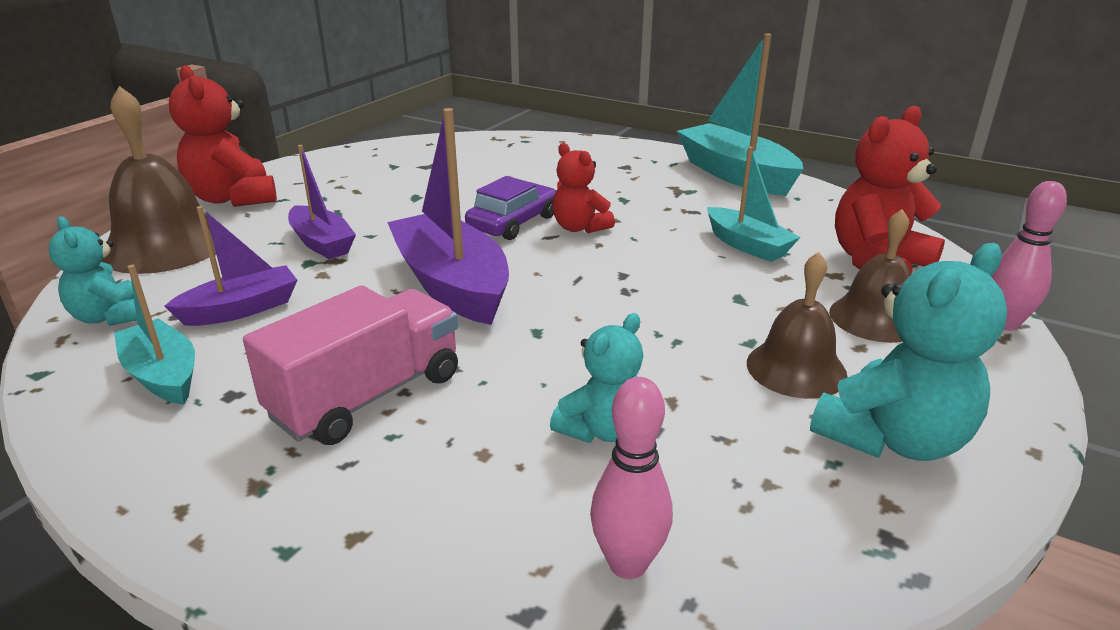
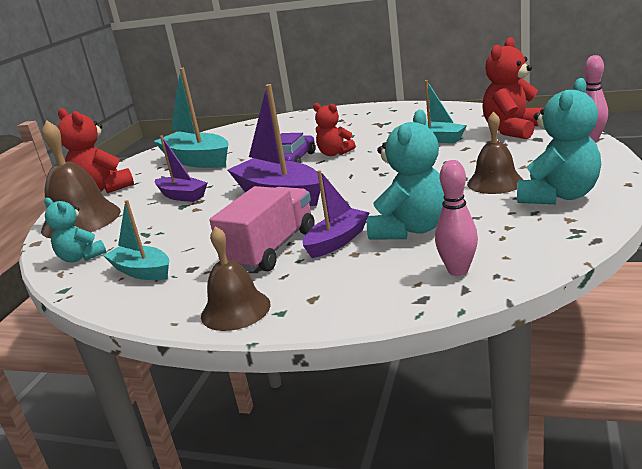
camera: 10 degrees left, 5 degrees down
(241, 309) = (161, 235): purple boat -> purple boat (337, 241)
(602, 429) = (410, 229): turquoise teddy bear -> turquoise teddy bear, size x1.61
(735, 174) = (409, 109): turquoise boat -> turquoise boat (197, 160)
(875, 318) = (524, 153): brown bell -> brown bell (235, 310)

